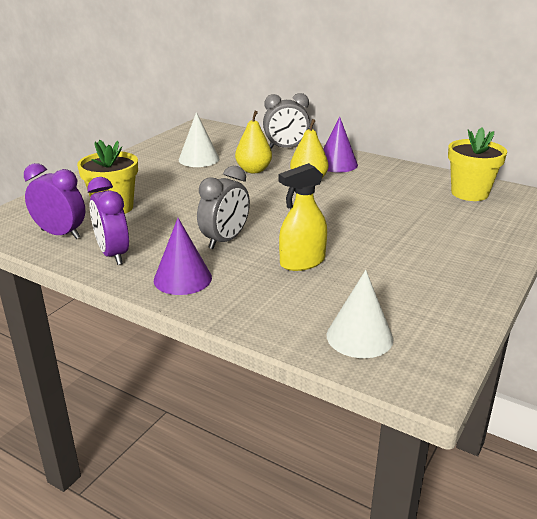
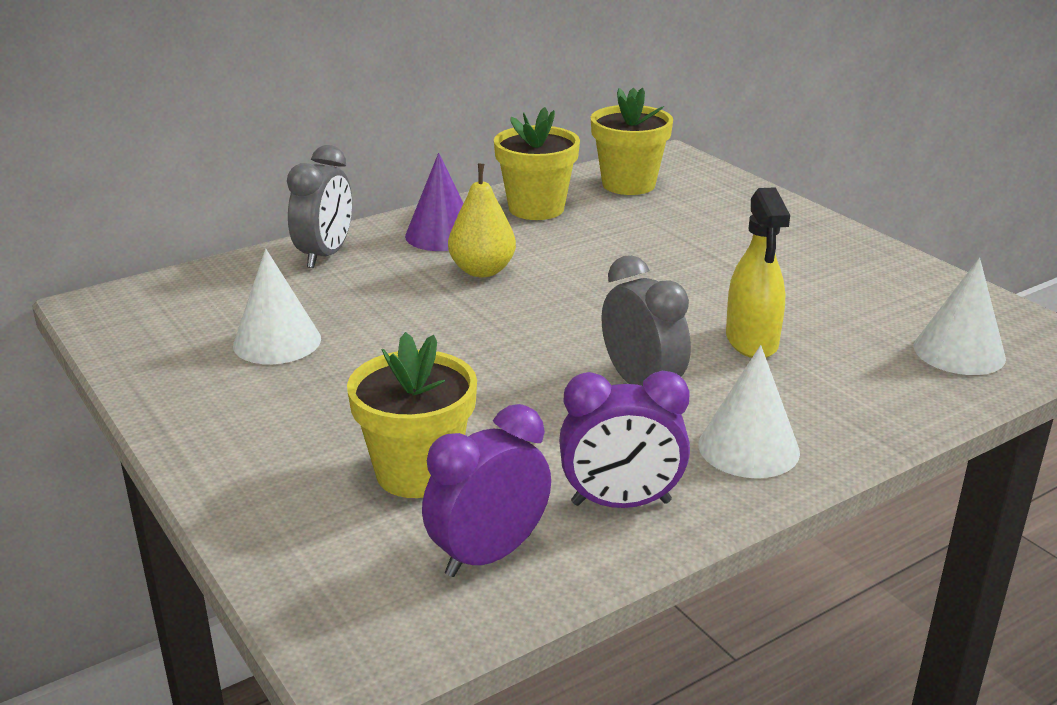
camera: 65 degrees left, 0 degrees up
(182, 278) = (748, 448): purple cone -> white cone
(253, 170) = (390, 303): yellow pear -> none
(399, 177) = (536, 208): none -> yellow flower pot

